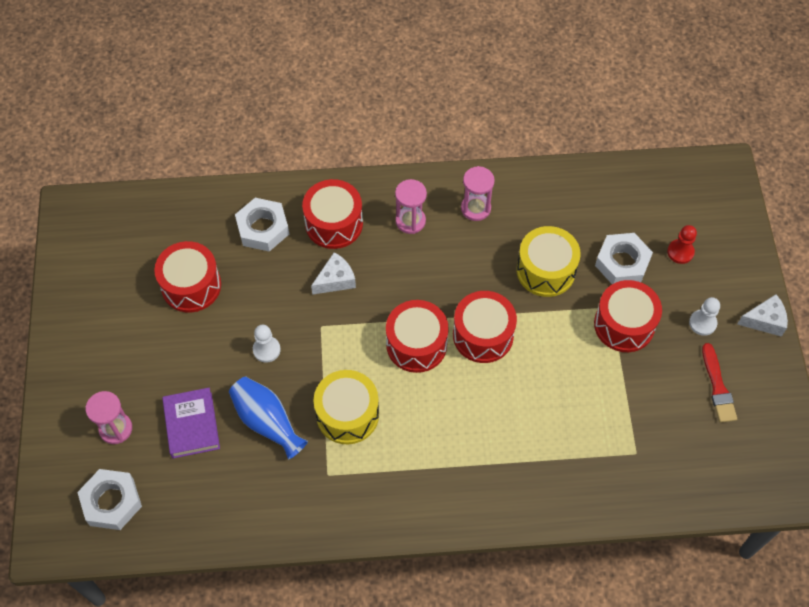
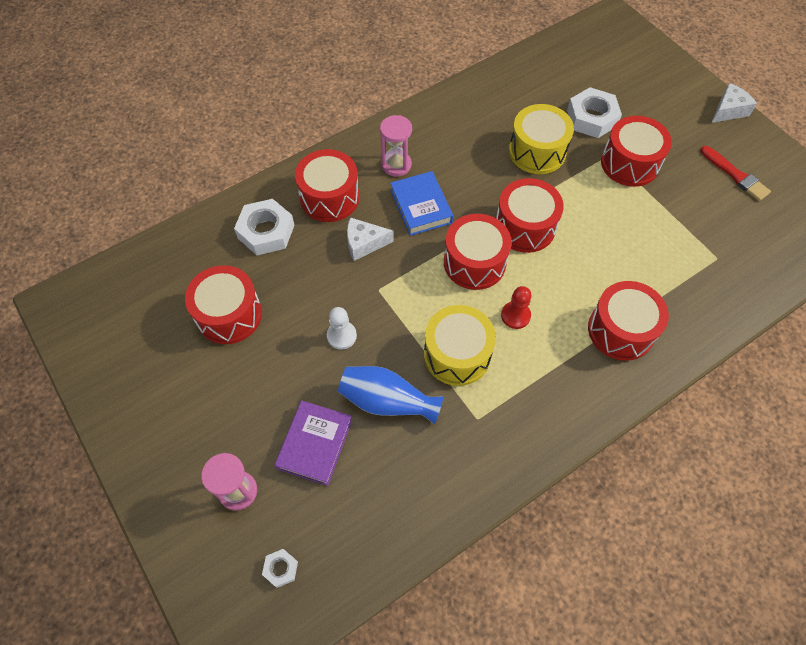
camera: 30 degrees left, 0 degrees up
(112, 502) = (281, 568): white nut -> white nut, size x0.49
(192, 425) = (315, 444): purple book -> purple book turned 60 degrees clockwise
(335, 280) = (364, 243): white cheese -> white cheese turned 120 degrees counterclockwise
(405, 271) = (421, 206): none -> blue book
(475, 208) = (444, 130): pink hourglass -> none
(498, 468) = (621, 330): none -> red drum
(680, 252) = (628, 90): red pawn -> red pawn (515, 315)
(702, 323) = (686, 134): white pawn -> none

